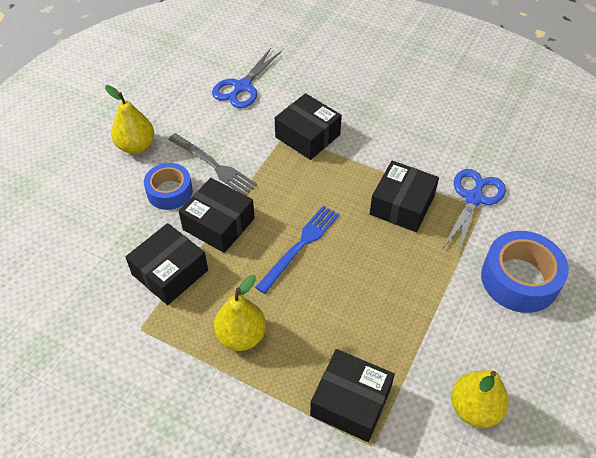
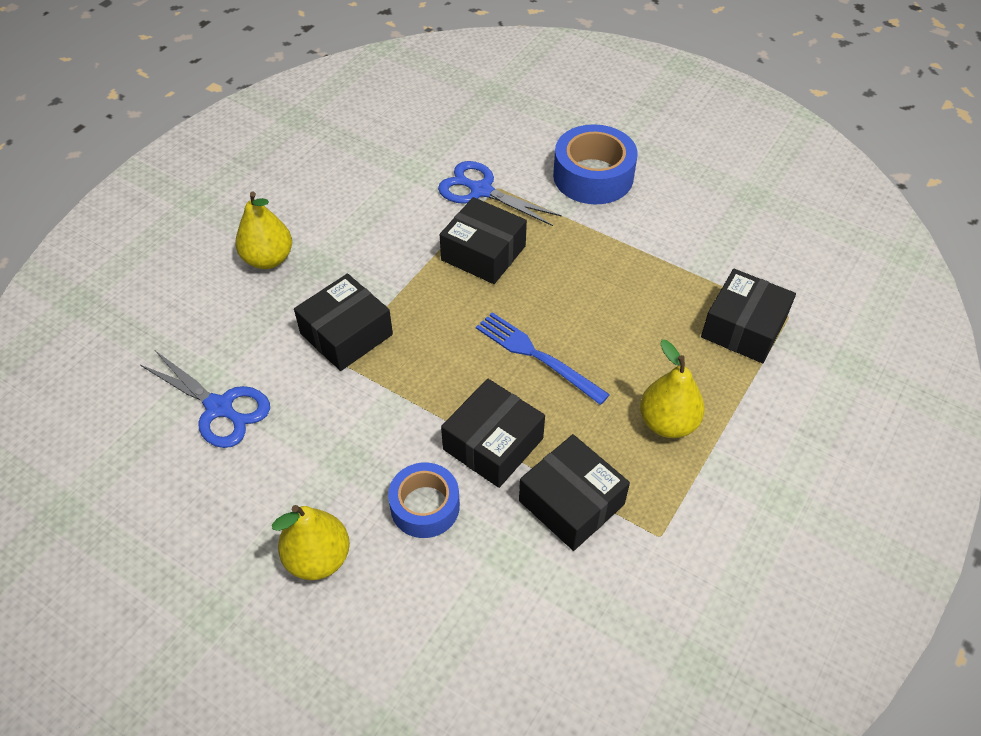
camera: 85 degrees left, 0 degrees up
(213, 165) = (382, 449): grey fork -> none
(474, 408) = (740, 235): yellow pear -> yellow pear (268, 259)

